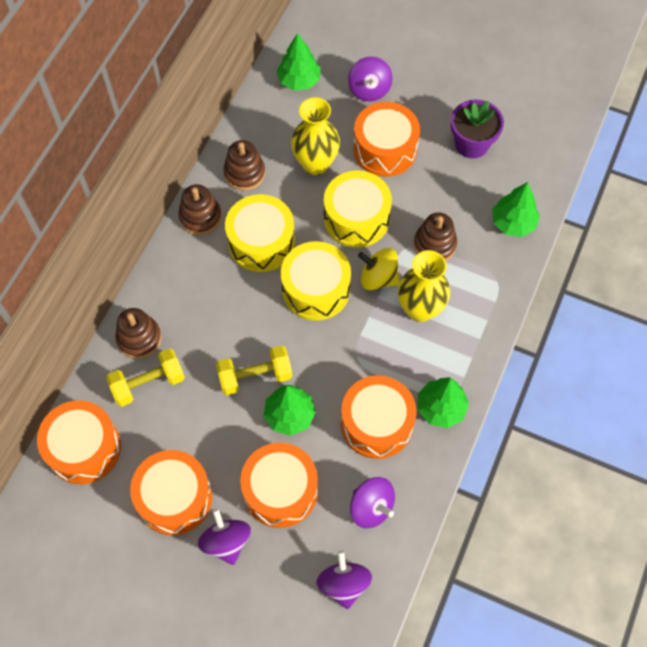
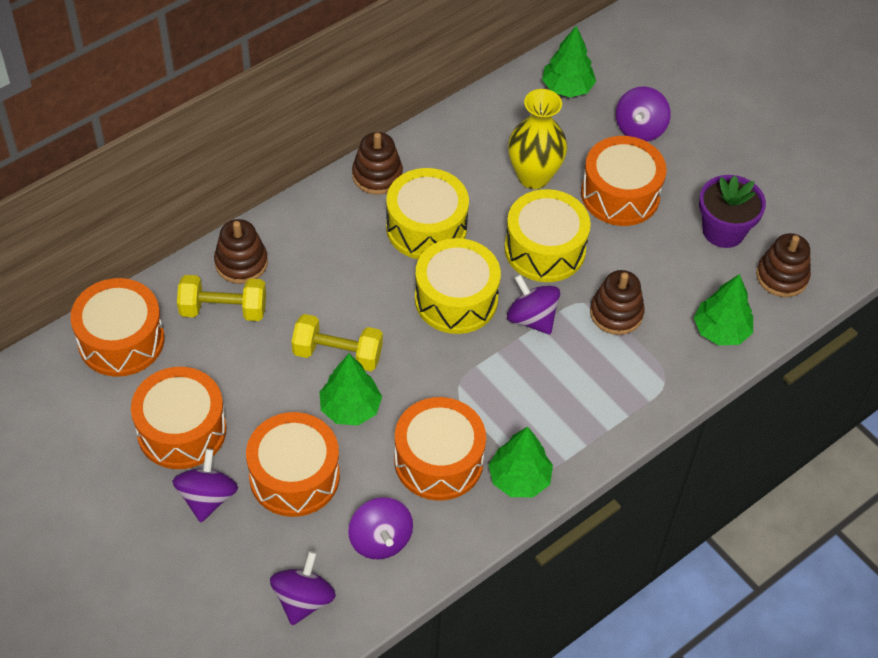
camera: 25 degrees right, 10 degrees down
(244, 173) = (450, 153): brown stacking toy -> brown stacking toy (782, 276)
(378, 278) = (531, 318): yellow spinning top -> purple spinning top
(420, 309) = (558, 370): yellow vase -> none

